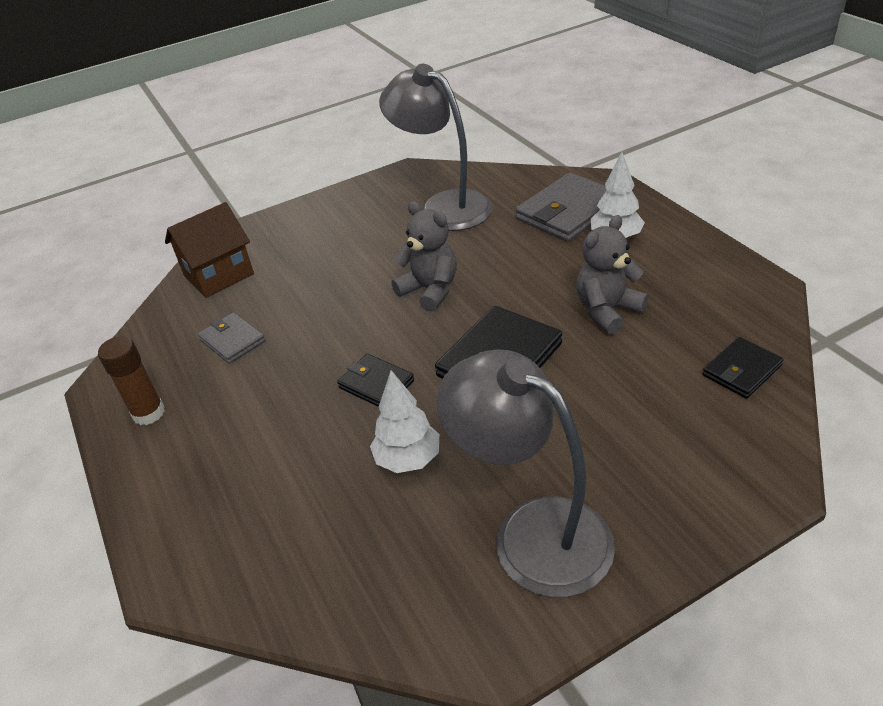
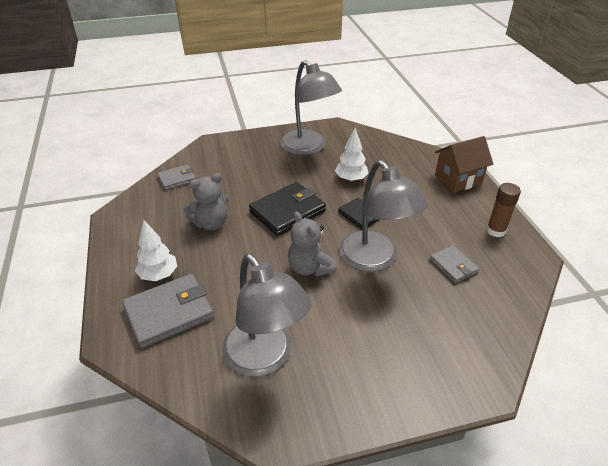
camera: 170 degrees left, 0 degrees up
(219, 275) = (479, 334): brown house -> brown house (458, 179)
(343, 321) = (375, 260): none -> grey lamp
(741, 370) = (177, 179): black wallet -> grey wallet

